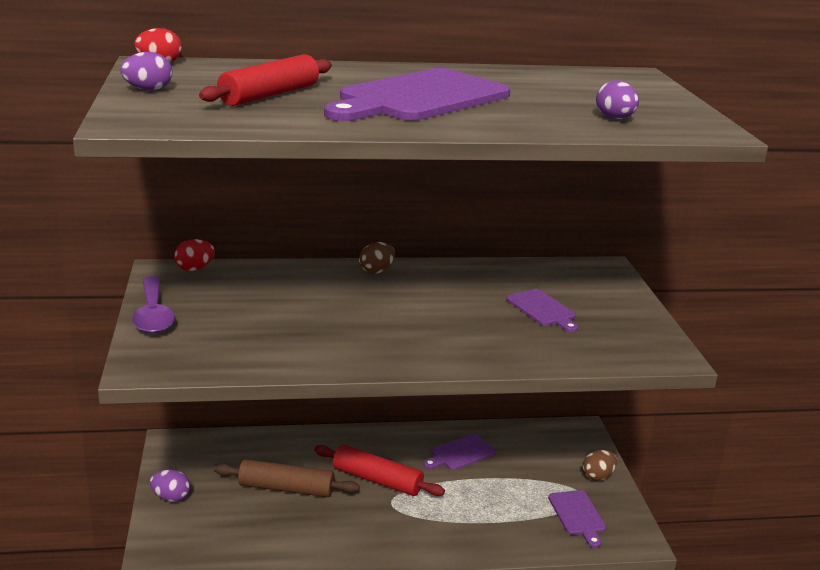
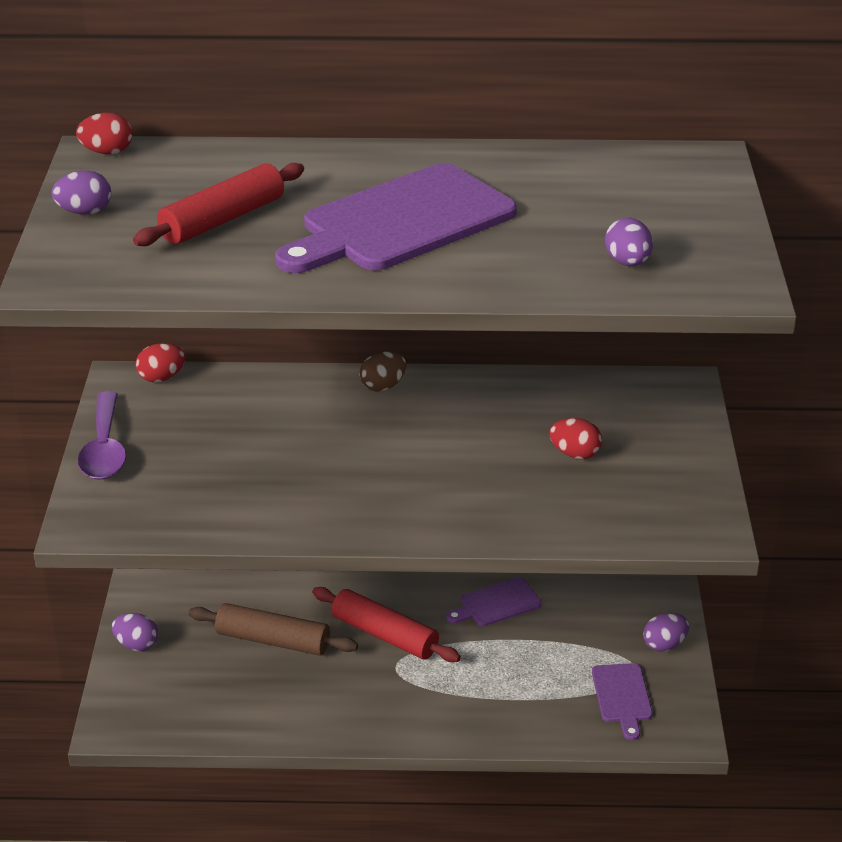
camera: 10 degrees right, 10 degrees up
(542, 309) = (575, 454): purple cutting board -> red egg
(598, 476) = (664, 645): brown egg -> purple egg

